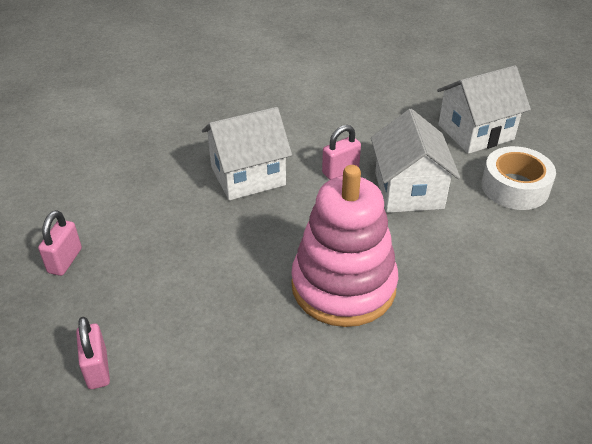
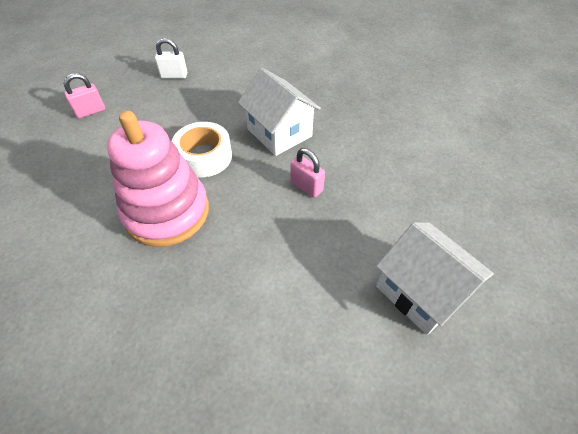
camera: 75 degrees right, 10 degrees up
(65, 260) = (174, 75): pink padlock -> white padlock
(409, 190) = (296, 240): white house -> none
(515, 187) = (335, 339): white tape -> white tape (204, 156)

